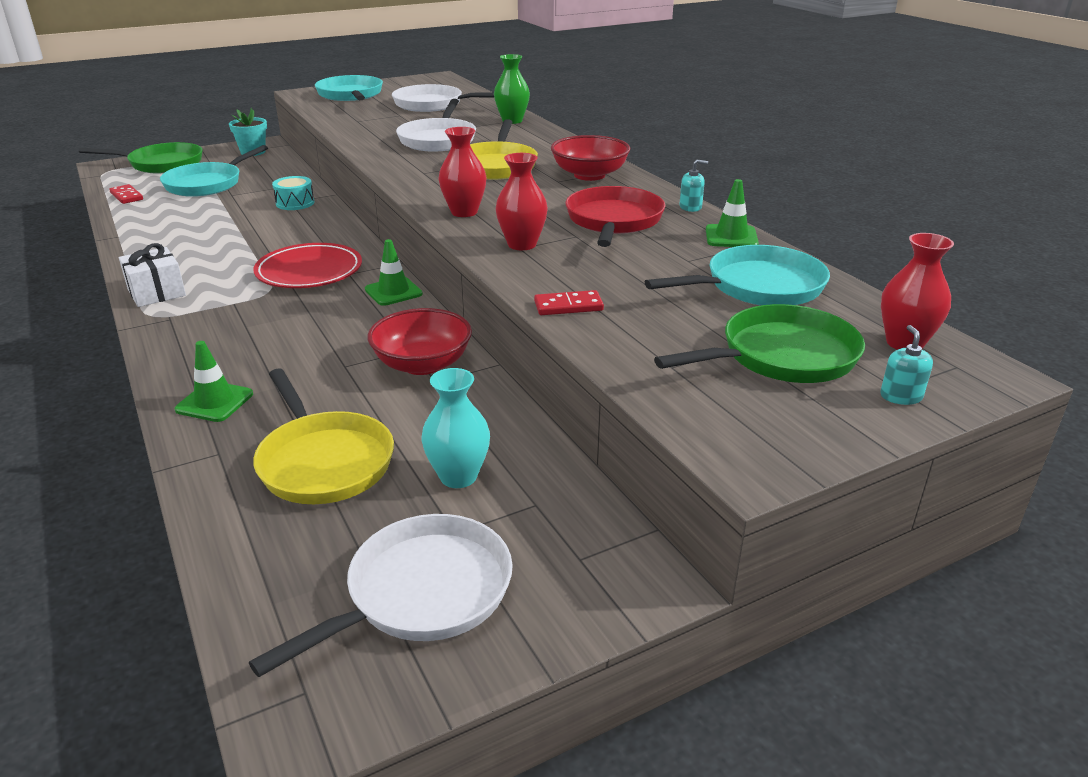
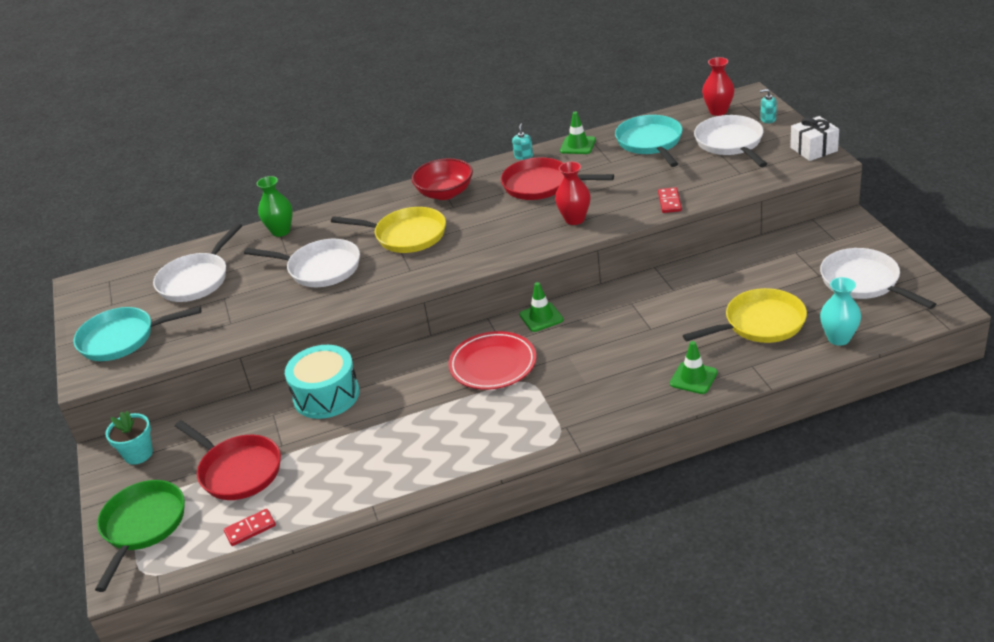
camera: 75 degrees left, 5 degrees up
(156, 292) = (514, 445): white gift -> white gift (813, 149)
(207, 184) = (237, 470): turquoise pan -> red pan
(295, 203) = (326, 395): turquoise drum -> turquoise drum, size x1.78
(422, 364) = (652, 296): red bowl -> none
(458, 476) = (773, 276): turquoise vase -> turquoise vase (838, 338)
(464, 212) = (508, 245): red vase -> none
(781, 356) = (730, 143): green pan -> white pan

